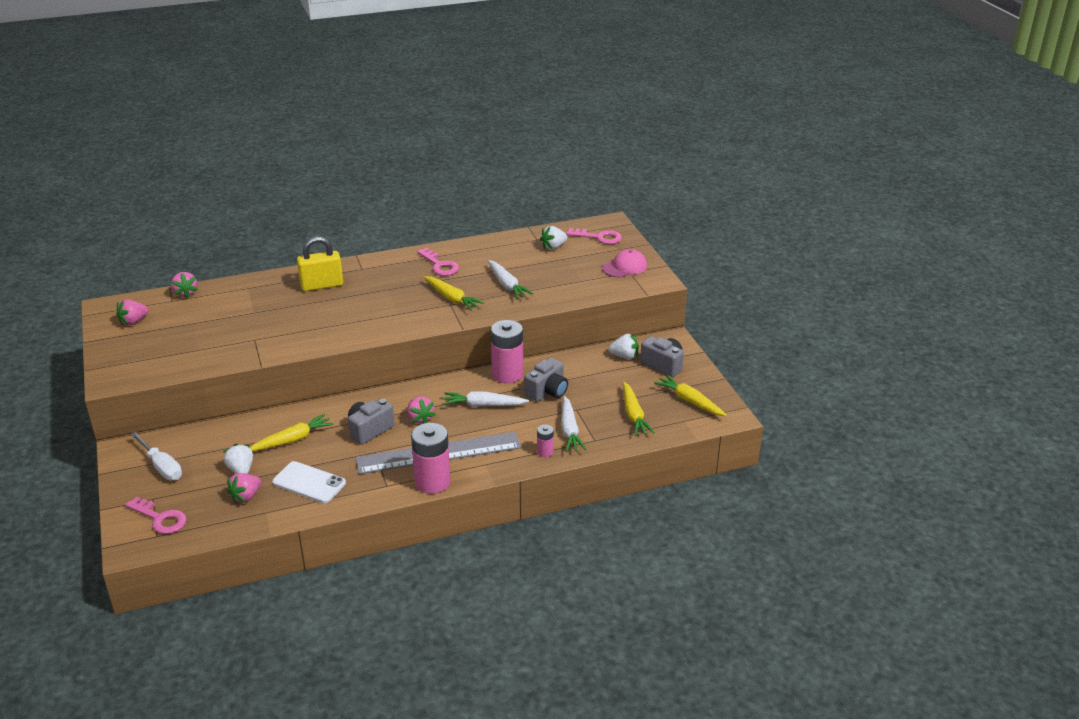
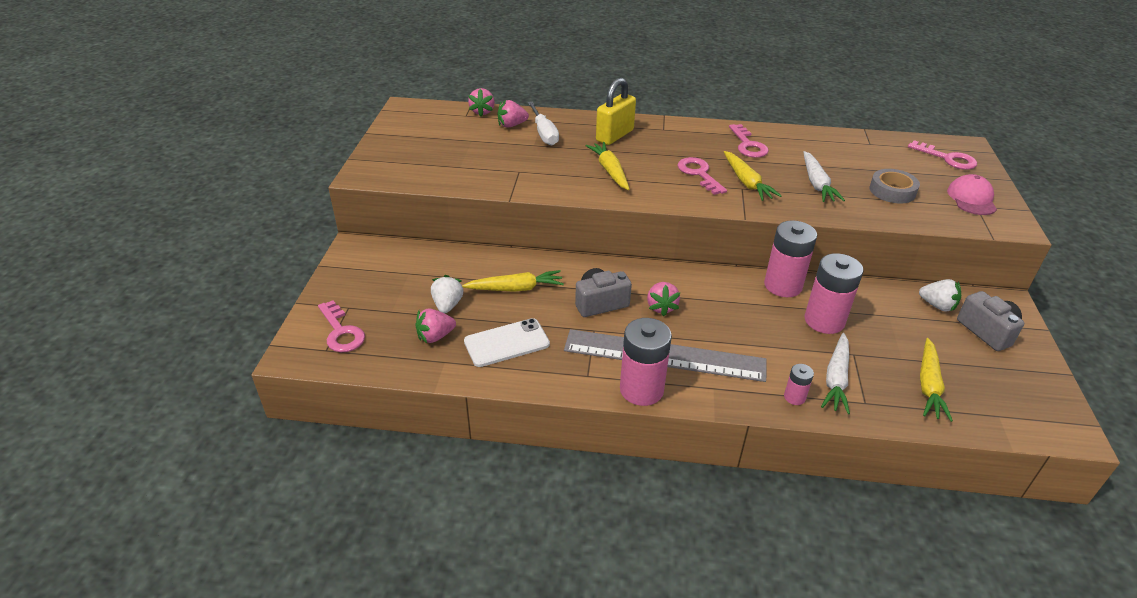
camera: 25 degrees right, 5 degrees up
(133, 321) = (420, 126): pink strawberry -> pink strawberry (511, 125)
(161, 467) = (377, 276): white screwdriver -> white screwdriver (544, 133)
(309, 483) = (506, 343): white phone -> white phone turned 75 degrees counterclockwise
(322, 285) = (614, 135): yellow padlock -> yellow padlock turned 60 degrees counterclockwise
(410, 301) = (699, 174): none -> pink key
(483, 405) = (740, 314): white carrot -> none
(547, 391) = (824, 321): grey camera -> pink battery
(553, 247) = (887, 156): white strawberry -> none
(566, 276) = (892, 191): none -> grey tape
(625, 267) = (971, 199): pink cap -> pink cap turned 75 degrees counterclockwise
(689, 401) = (1013, 391): yellow carrot -> yellow carrot (610, 171)

